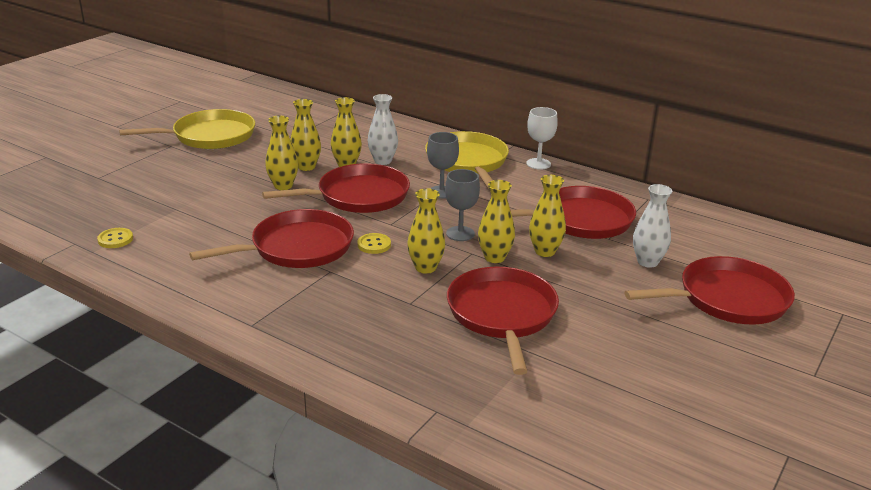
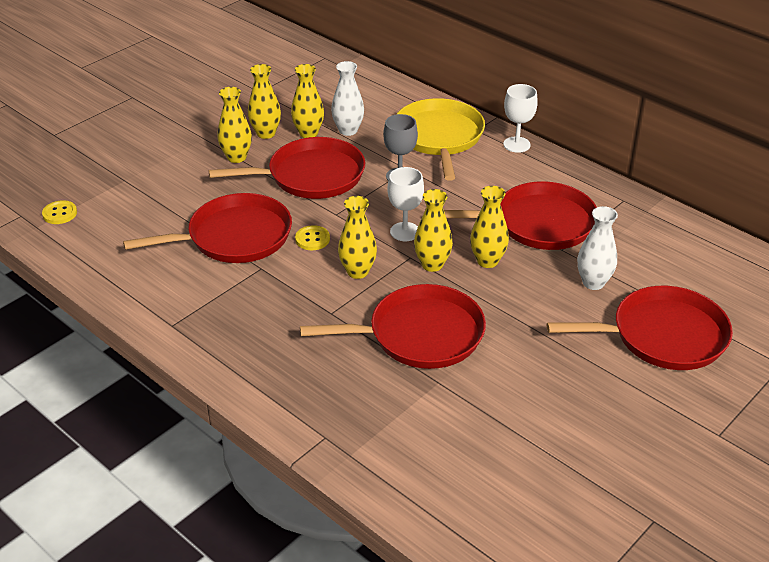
camera: 10 degrees right, 10 degrees up
(209, 136) = (174, 86): yellow pan -> none
(460, 233) = (405, 232): grey goblet -> white goblet
(502, 315) = (420, 335): red pan -> red pan turned 75 degrees clockwise

